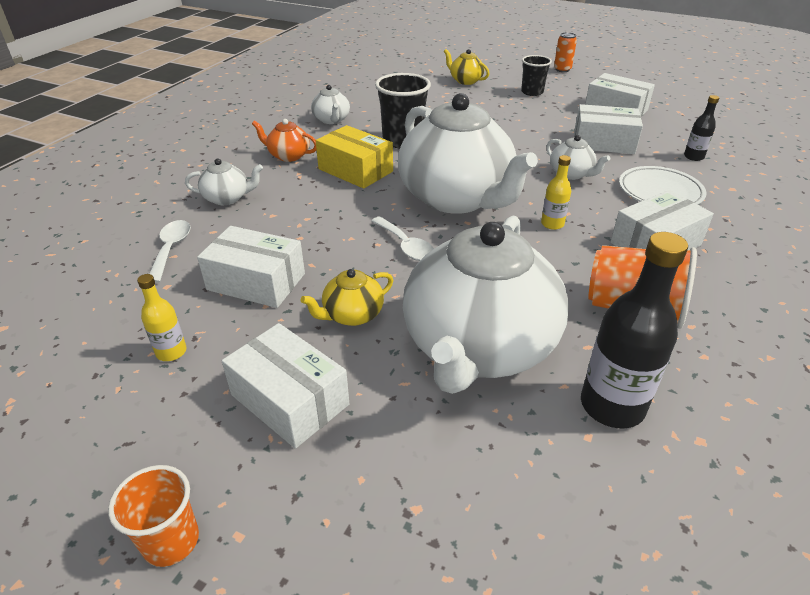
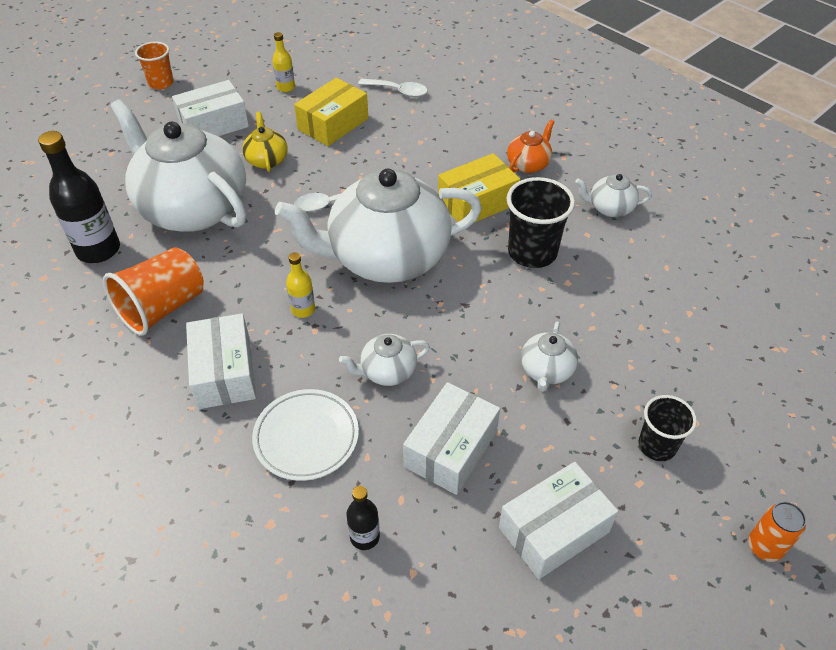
camera: 110 degrees right, 10 degrees up
(227, 198) = (461, 121): white teapot -> white teapot (546, 371)
(256, 282) = (333, 124): white box -> yellow box
(465, 81) = (723, 376): yellow teapot -> none

